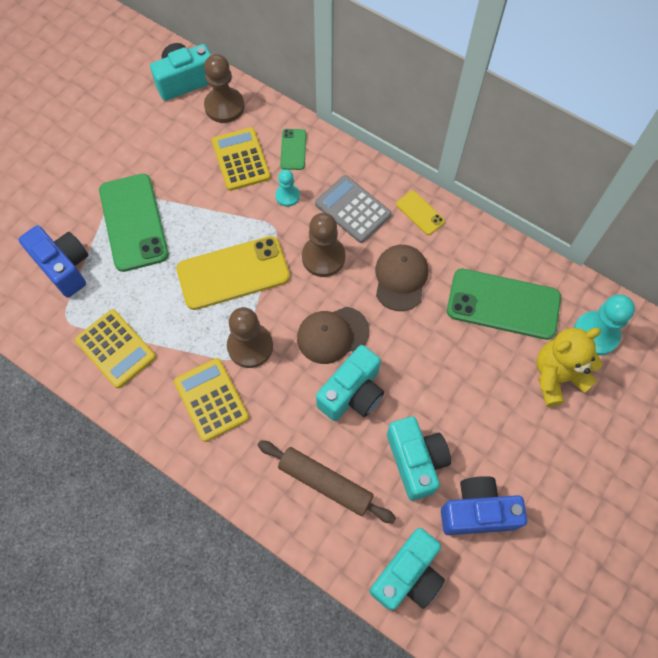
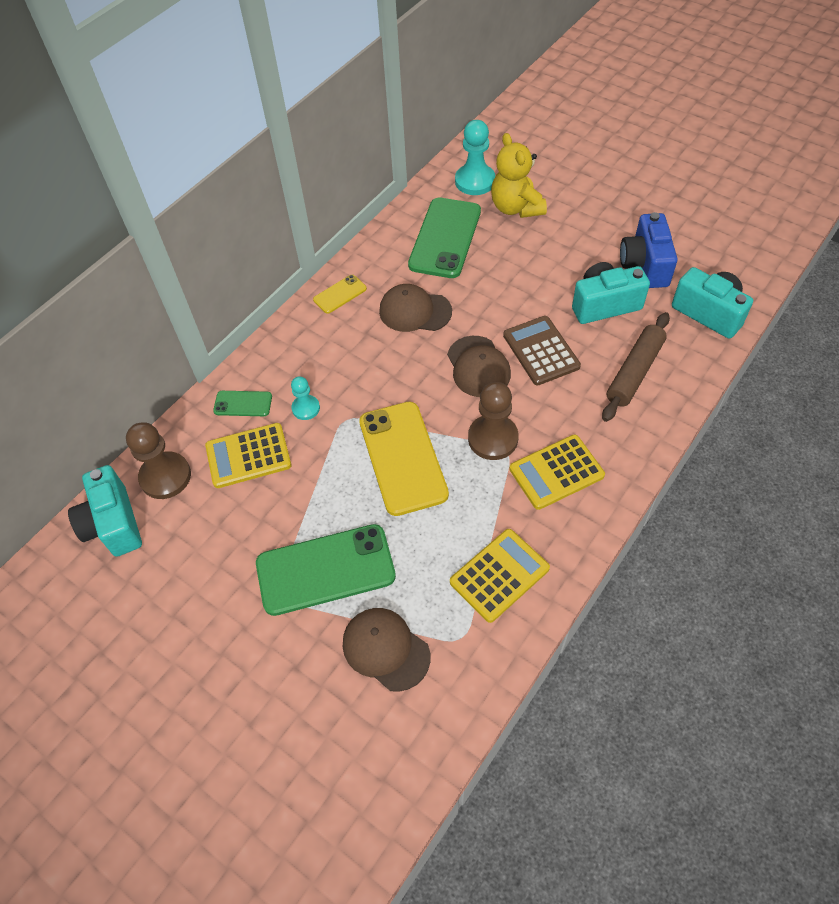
camera: 85 degrees left, 10 degrees down
(64, 267) = (385, 649): blue camera -> brown cap
(323, 257) = (387, 375): brown pawn -> none
(352, 393) = (541, 351): turquoise camera -> brown calculator
(353, 209) = (329, 349): grey calculator -> none

